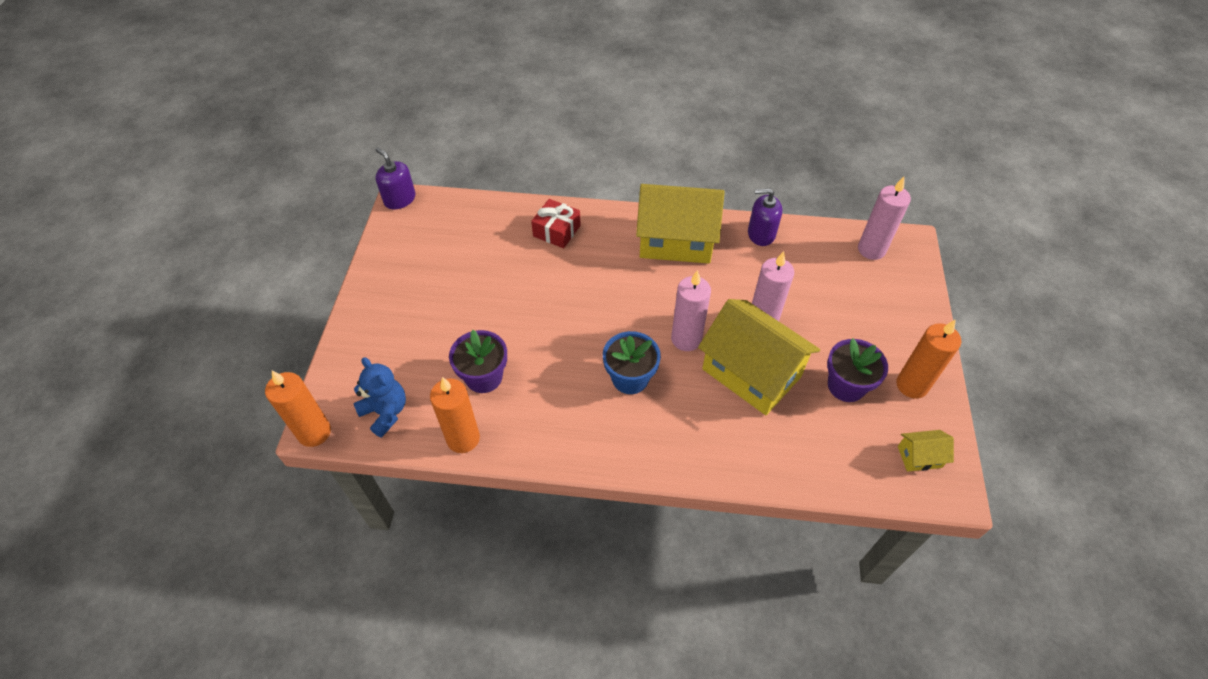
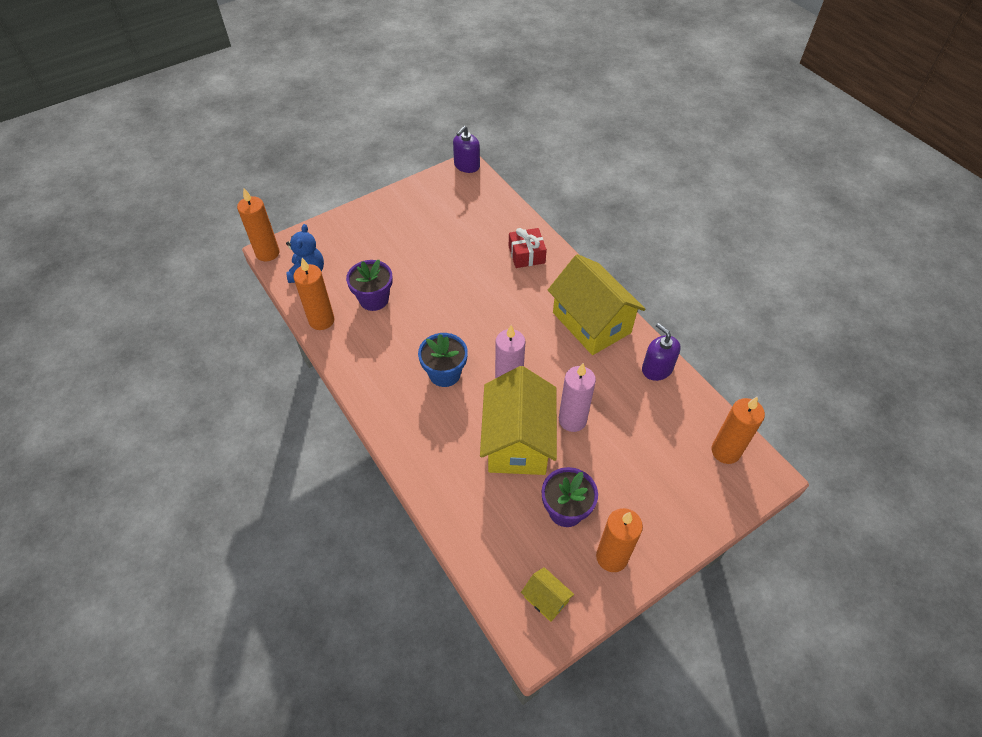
camera: 50 degrees right, 0 degrees up
(399, 199) = (466, 165): purple soap dispenser -> purple soap dispenser turned 150 degrees counterclockwise
(871, 250) = (725, 451): pink candle -> orange candle

